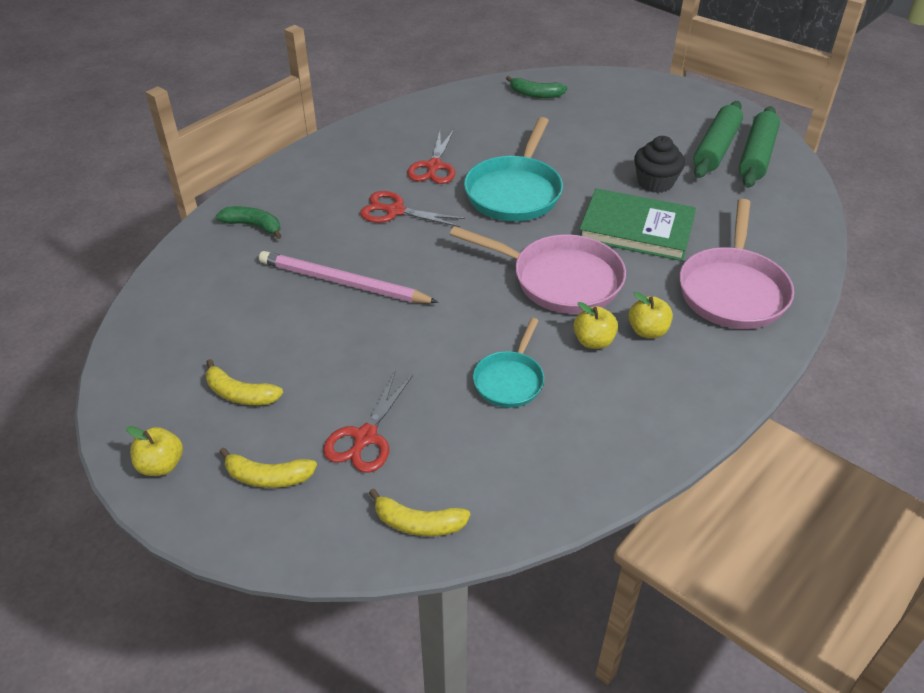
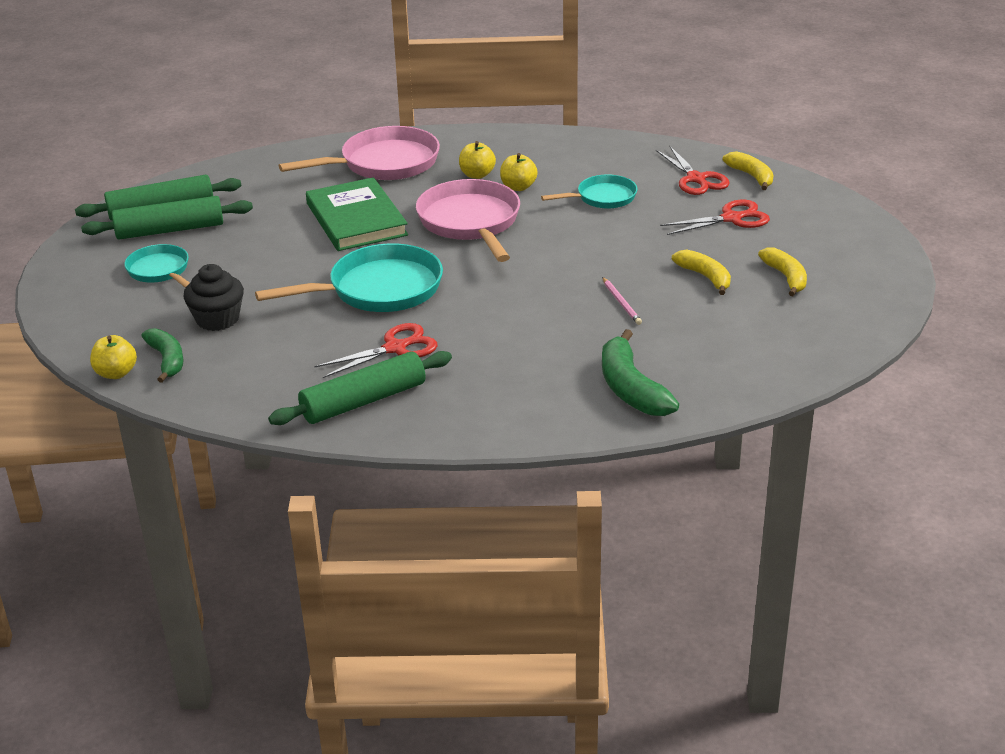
camera: 130 degrees left, 10 degrees down
(161, 465) = (879, 268): yellow apple -> yellow apple (116, 373)
(253, 226) = (631, 389): green banana -> green banana, size x1.51
(268, 477) = (815, 231): yellow banana -> yellow banana (705, 277)
(343, 283) = (621, 303): pink pencil -> pink pencil, size x0.45
(395, 211) = (495, 330): red scissors -> red scissors (696, 179)
(397, 133) = (364, 401): none -> green rolling pin
(654, 126) = (160, 271): none -> turquoise pan
(655, 182) = (271, 236): black cupcake -> black cupcake (217, 319)

